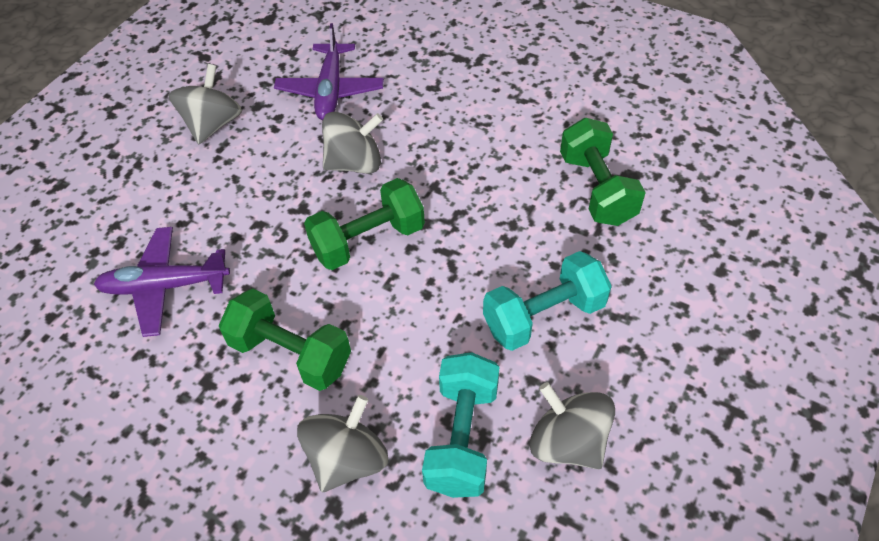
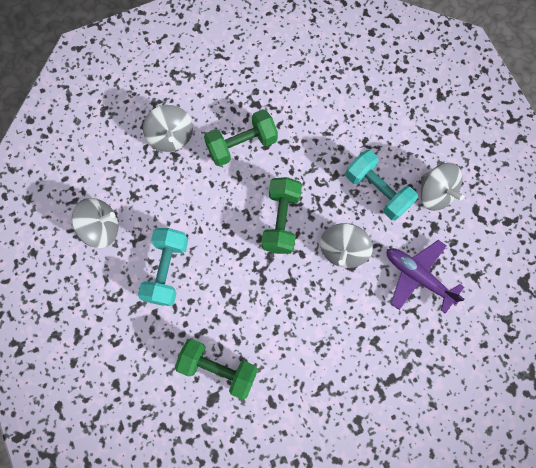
camera: 125 degrees right, 20 degrees up
(165, 286) = (326, 113): purple plane -> none
(462, 437) = (141, 187): turquoise dumbbell -> turquoise dumbbell (377, 191)

